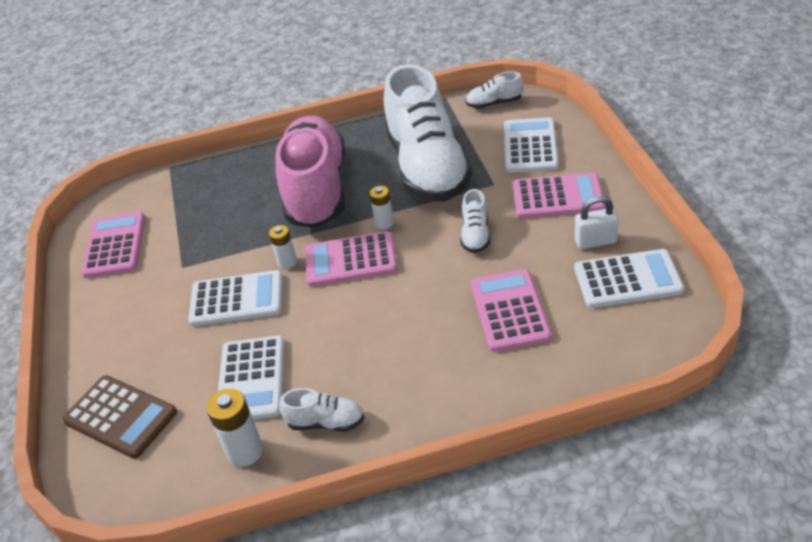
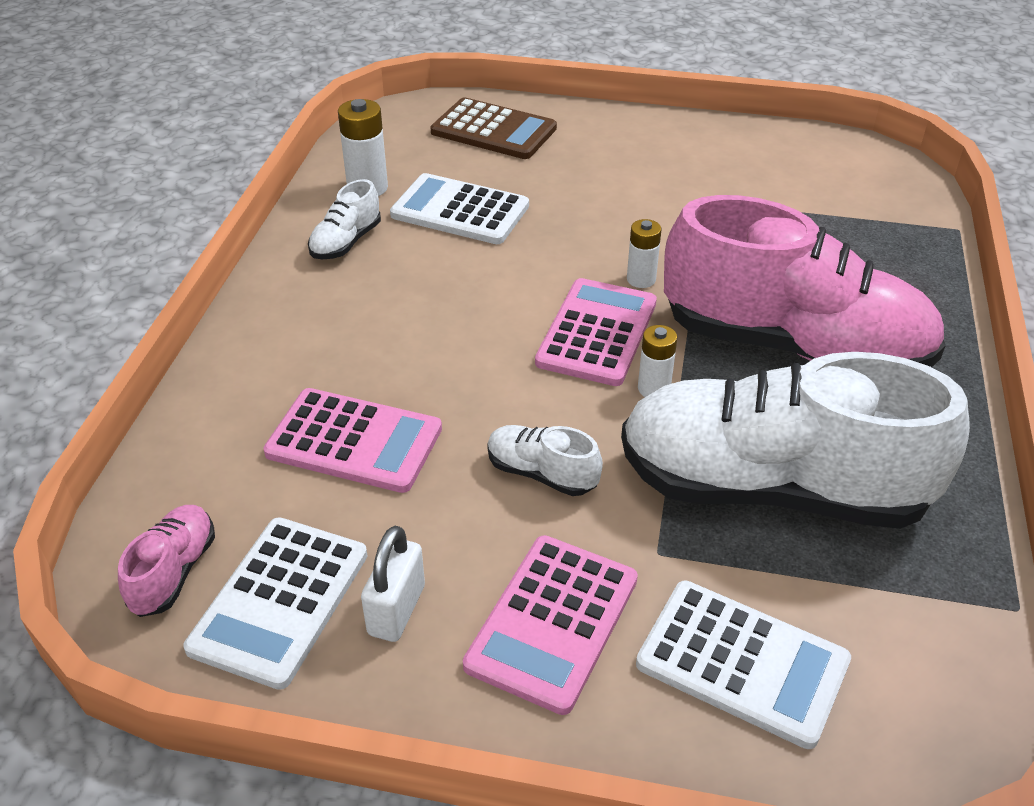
camera: 110 degrees right, 0 degrees up
(115, 245) = (792, 162): pink calculator -> none
(120, 417) = (493, 130): brown calculator -> brown calculator turned 120 degrees counterclockwise
(237, 299) = (604, 227): white calculator -> none
(494, 103) = (948, 681): white shoe -> none
(650, 326) = (174, 572): none -> pink shoe

